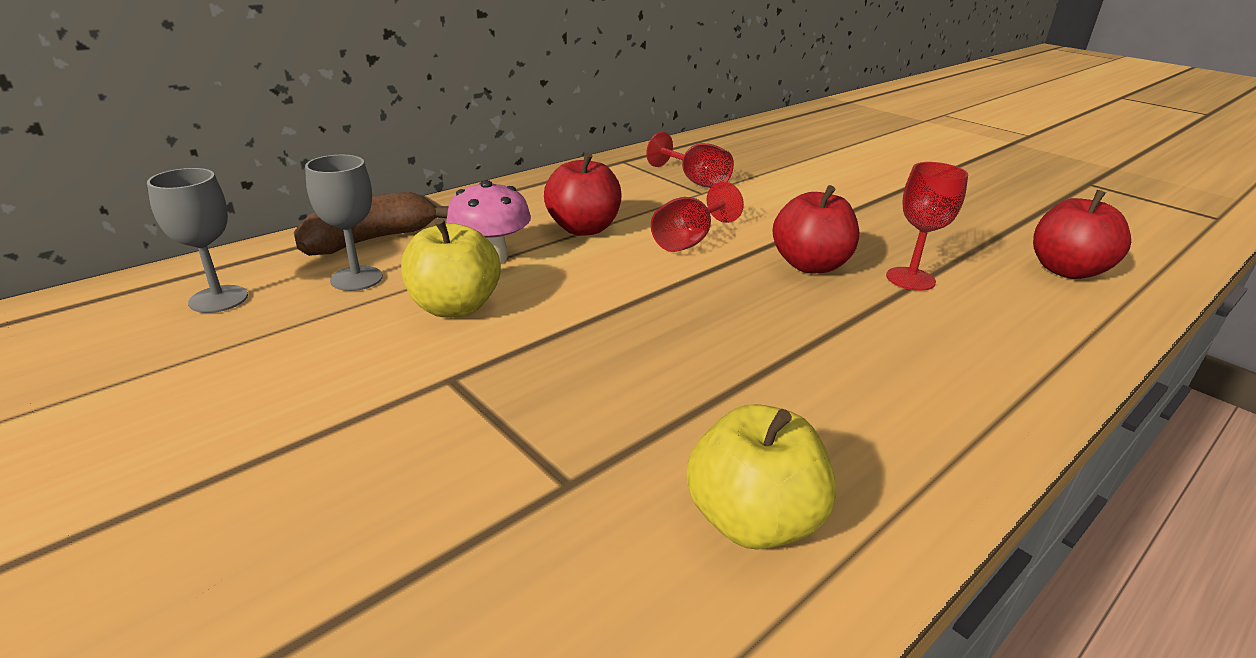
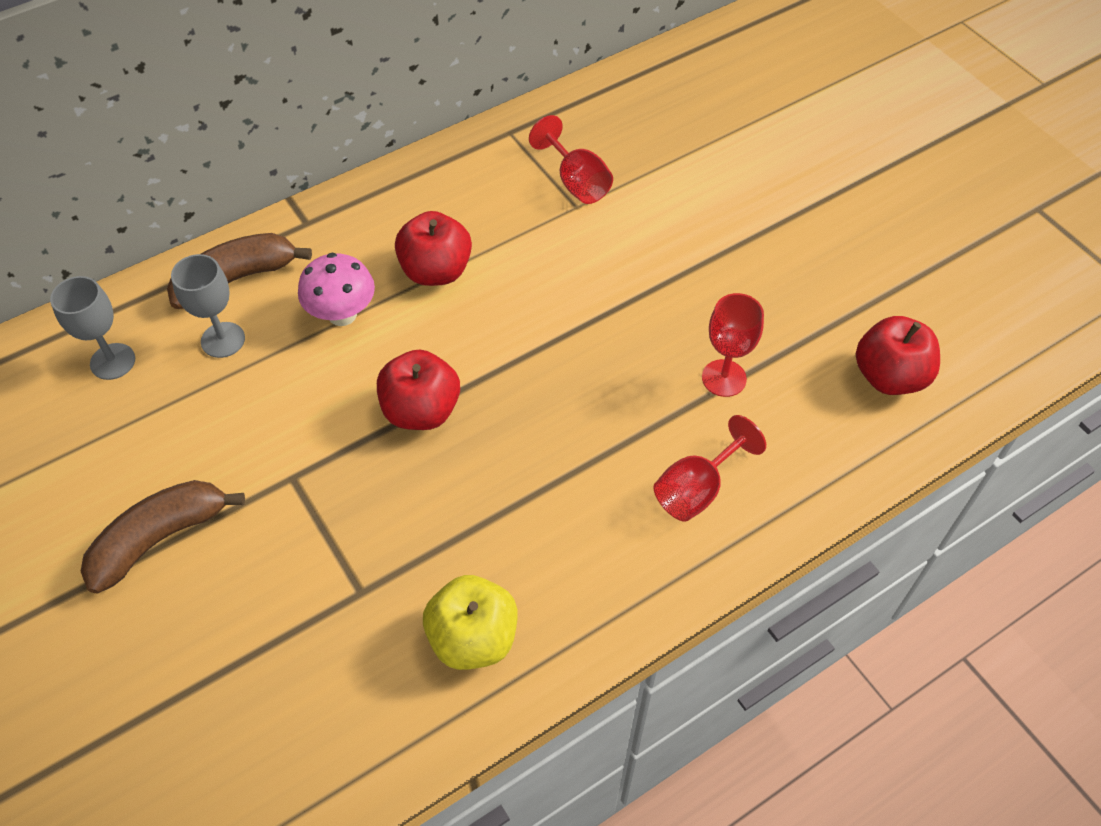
camera: 10 degrees right, 25 degrees up
(262, 449) = (160, 538): none -> brown banana
(455, 307) = (302, 388): yellow apple -> none
(689, 241) = (533, 299): red goblet -> red goblet (697, 489)
(810, 265) = (636, 349): red apple -> red apple (421, 410)

